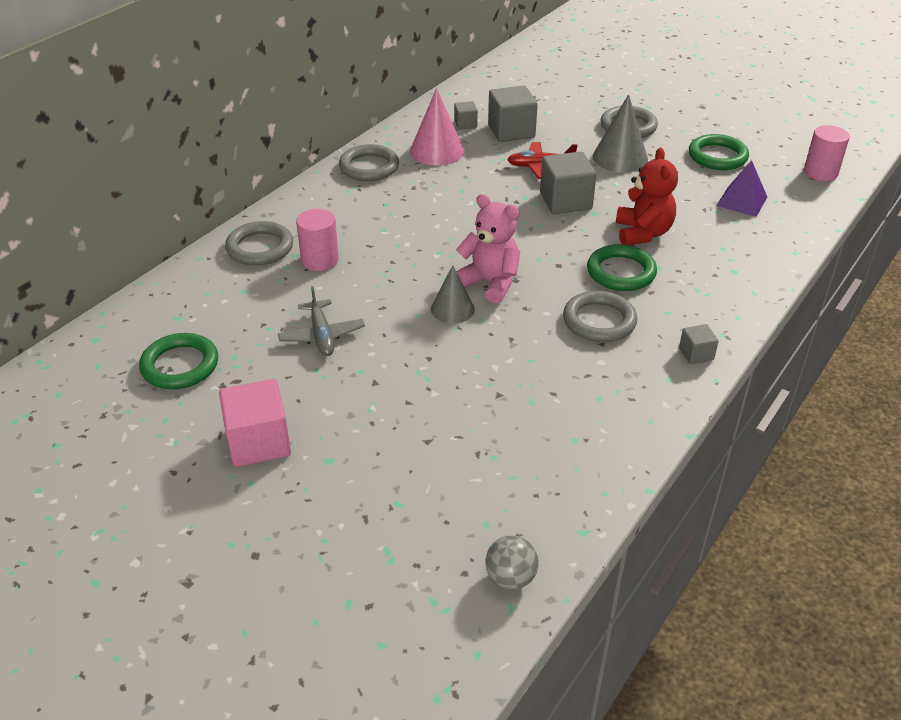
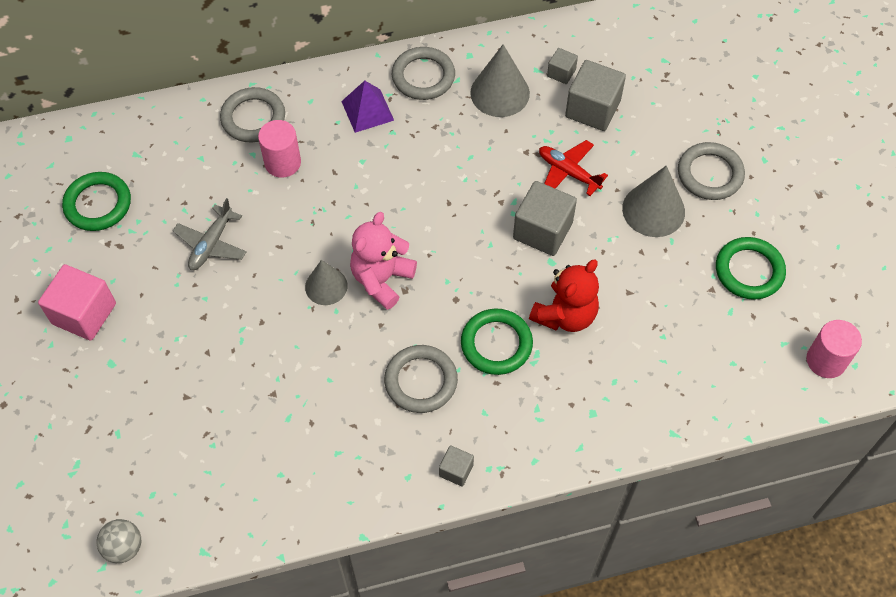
camera: 40 degrees right, 20 degrees up
(437, 151) = (500, 93): pink cone -> grey cone
(490, 283) = (382, 279): pink teddy bear -> pink teddy bear turned 135 degrees counterclockwise
(742, 201) = (701, 341): purple pyramid -> purple pyramid (367, 110)

